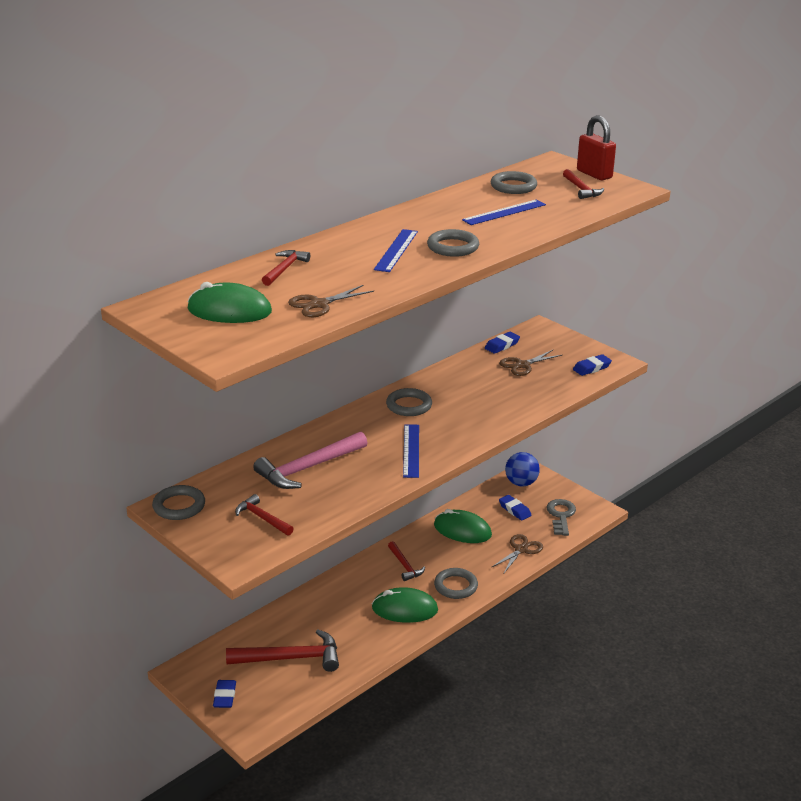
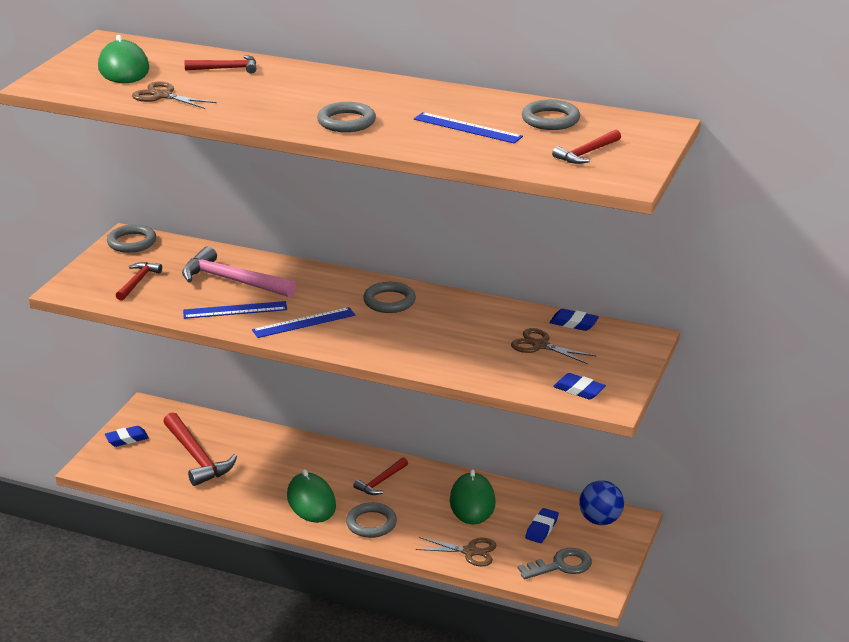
camera: 65 degrees right, 0 degrees up
(396, 250) = (313, 100): blue ruler -> blue ruler (235, 310)
(594, 174) = (646, 152): red padlock -> none

